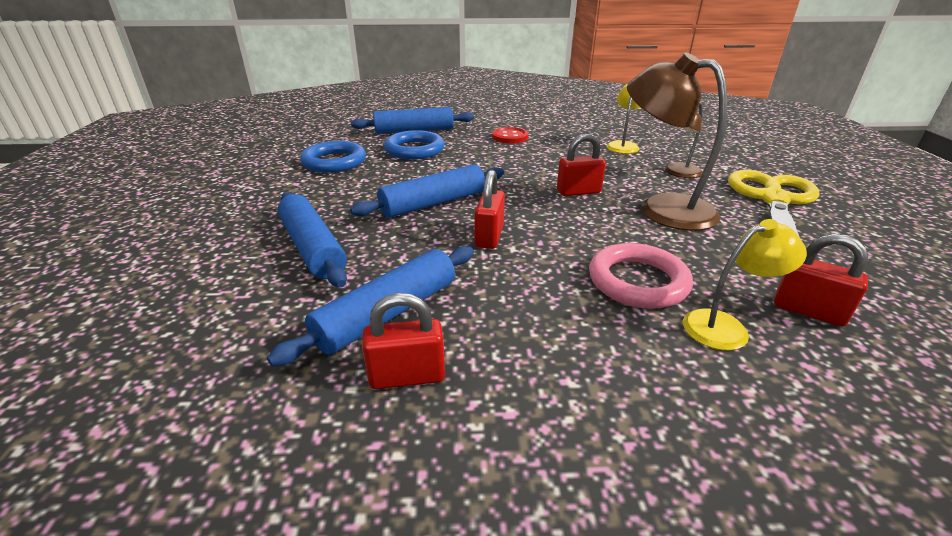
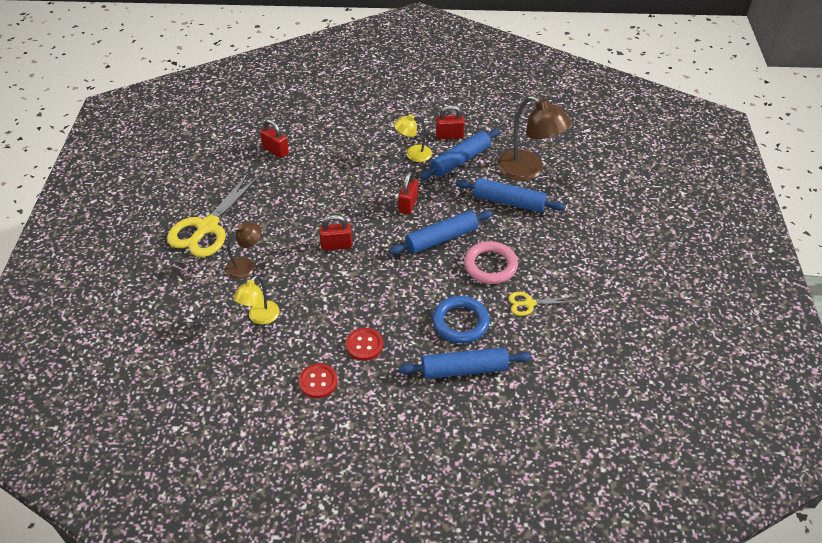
camera: 175 degrees left, 15 degrees up
(313, 248) = (508, 202): blue rolling pin -> blue rolling pin turned 45 degrees counterclockwise
(334, 162) = (529, 303): blue ring -> yellow scissors
(542, 123) = (318, 382): none -> red button
(637, 281) = (340, 170): pink ring -> pink ring (490, 265)
(662, 208) = (290, 223): brown lamp -> brown lamp (528, 170)
(725, 326) = (318, 146): yellow lamp -> yellow lamp (413, 154)

